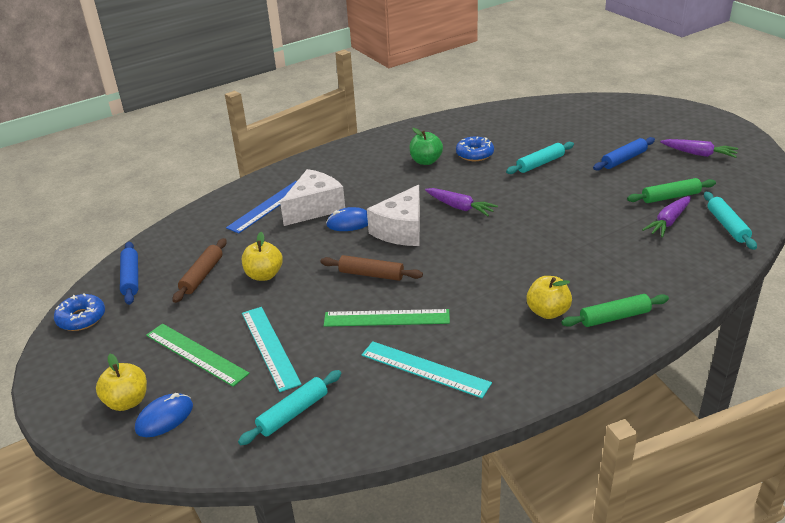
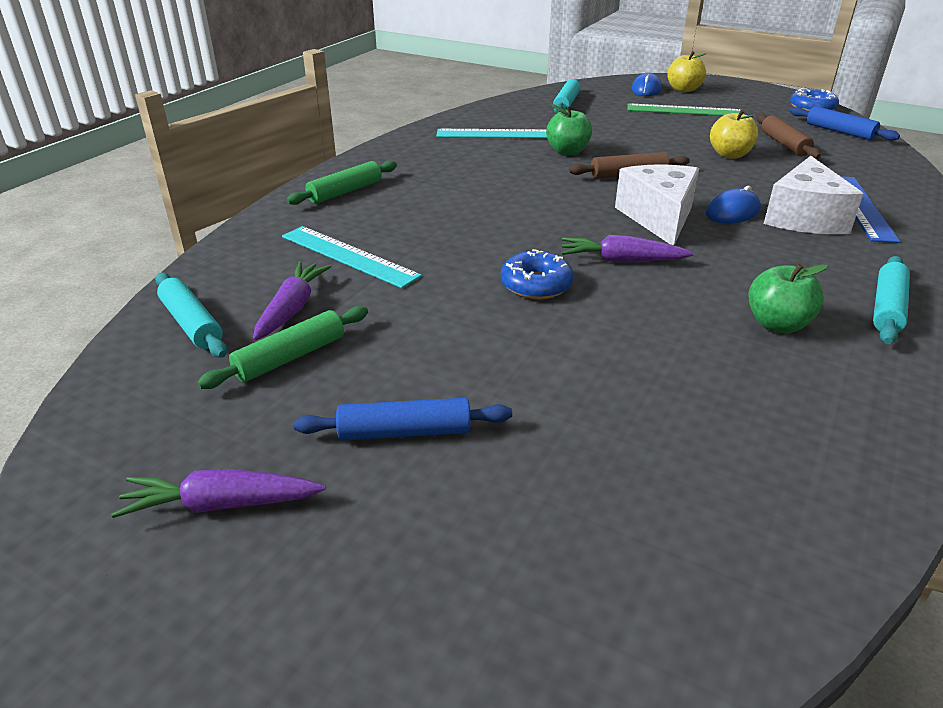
camera: 150 degrees right, 0 degrees up
(270, 347) = (636, 122): turquoise ruler -> turquoise ruler (348, 256)
(386, 318) = (567, 152): green ruler -> green apple
(474, 154) = (715, 364): blue donut -> blue donut (536, 285)
(540, 163) = (571, 373): turquoise rolling pin -> turquoise rolling pin (887, 308)
(547, 312) = (417, 183): yellow apple -> none
(623, 159) = (405, 432): blue rolling pin -> blue rolling pin turned 60 degrees clockwise

